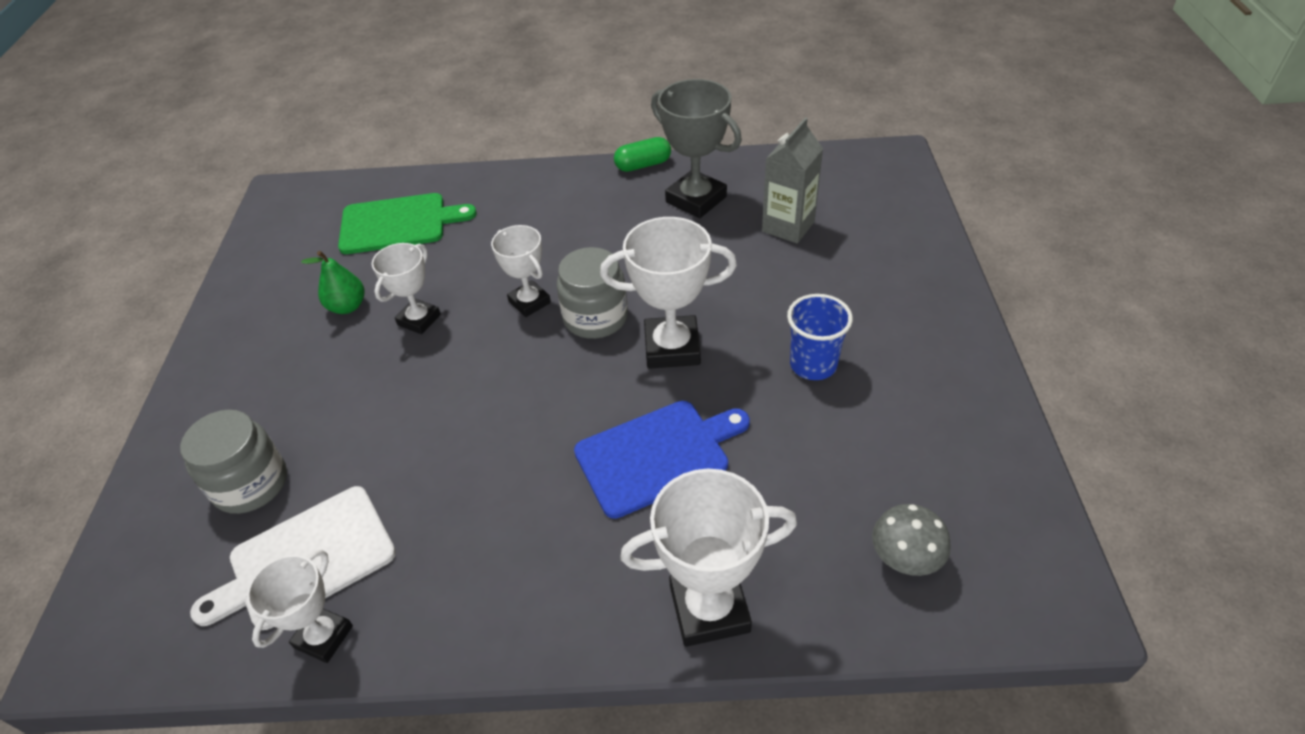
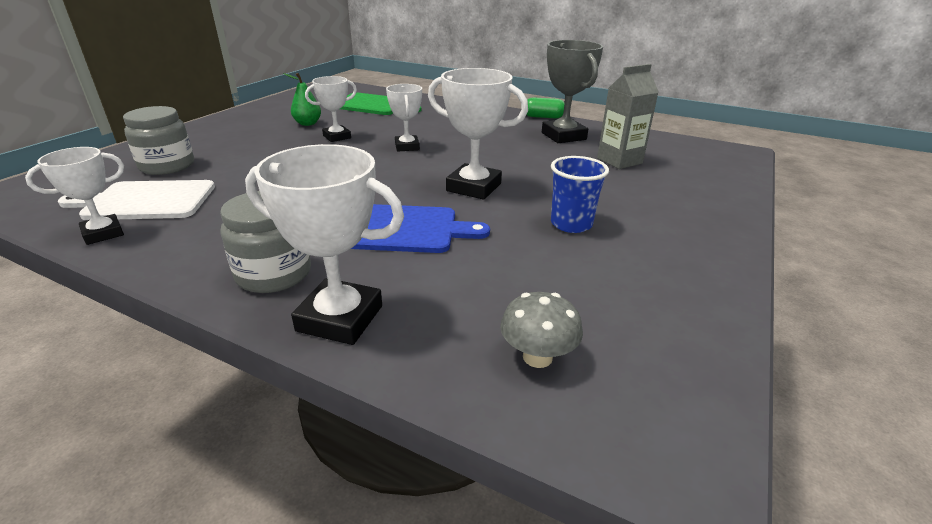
camera: 25 degrees right, 15 degrees down
(595, 318) = (439, 162): grey jar -> grey jar (274, 274)

